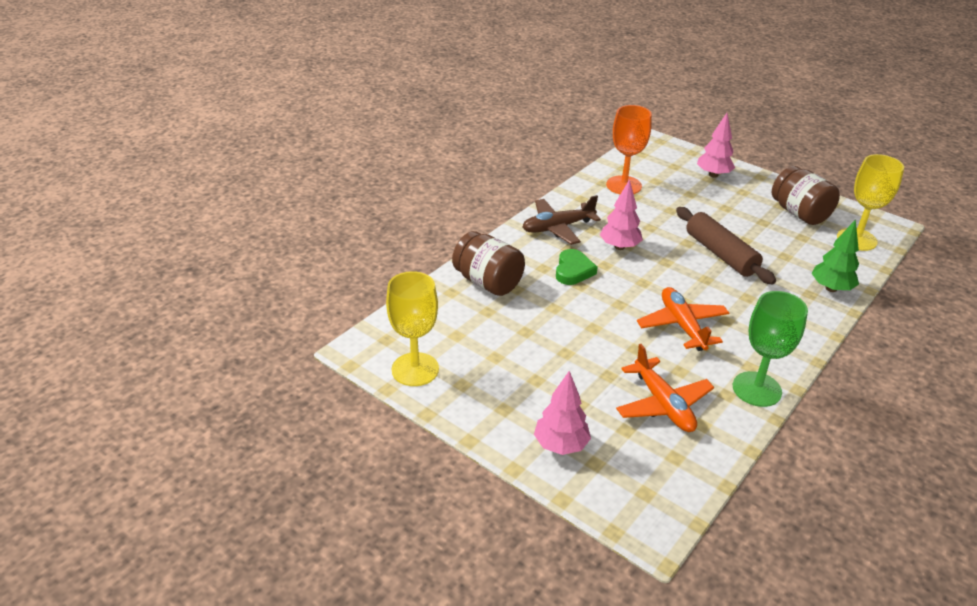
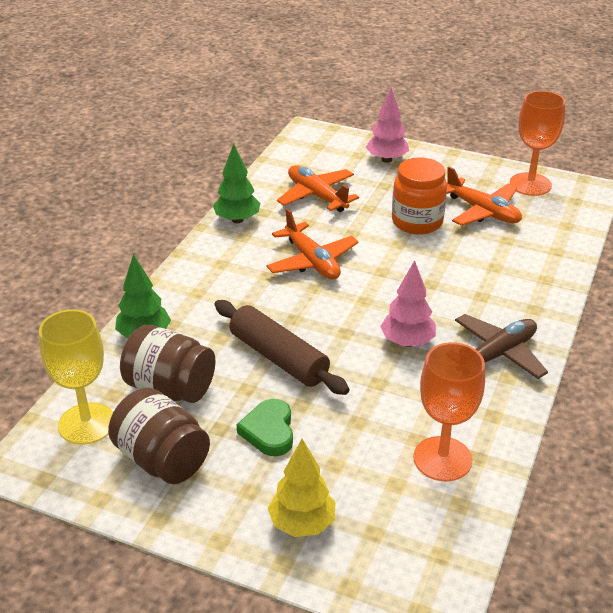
camera: 165 degrees right, 0 degrees up
(415, 369) = (530, 184): yellow goblet -> orange goblet
(488, 282) = (528, 267): brown jar -> brown jar (170, 388)
(490, 346) = (482, 211): none -> orange plane
(564, 347) = (417, 222): none -> orange jar
(573, 270) = (447, 299): green heart -> green heart (269, 431)
(713, 175) = (302, 524): pink tree -> yellow tree
(756, 389) = (237, 220): green goblet -> green tree

